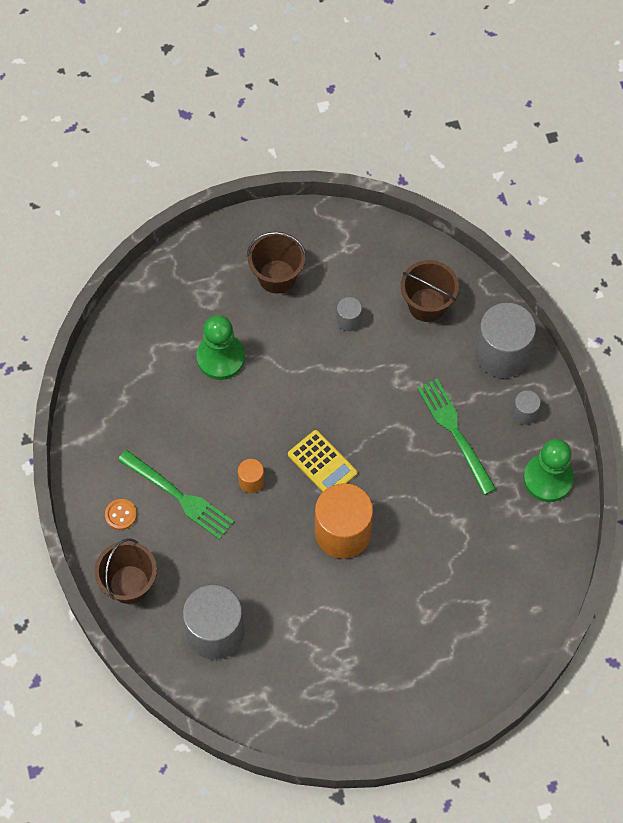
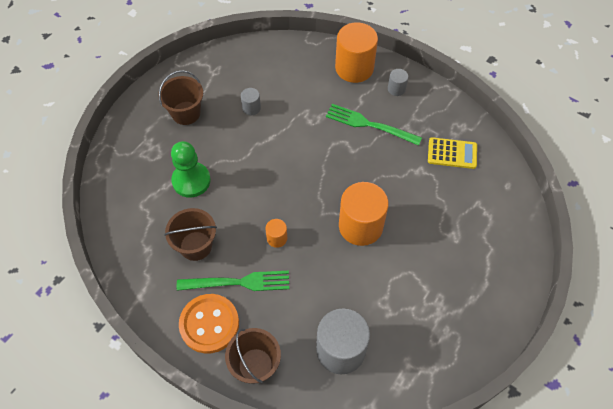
camera: 40 degrees left, 5 degrees down
(121, 515) = (209, 324): orange button -> orange button, size x2.18
(322, 464) = (310, 196): yellow calculator -> yellow calculator (452, 153)
(427, 305) = (289, 71): brown bucket -> brown bucket (196, 246)
(502, 354) = (354, 68): grey cylinder -> orange cylinder
(548, 479) = (442, 113): green pawn -> none

